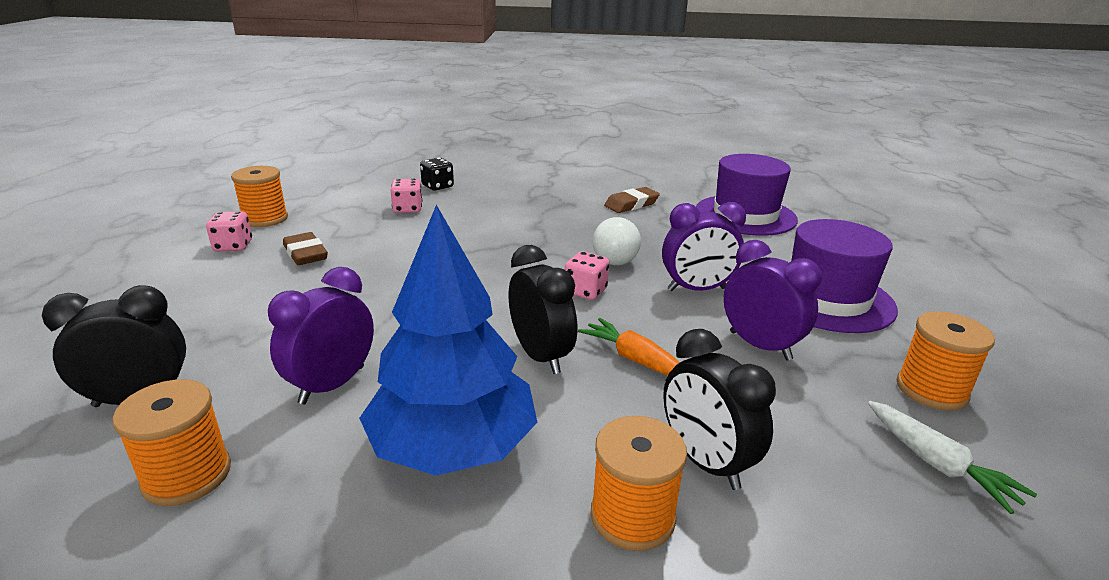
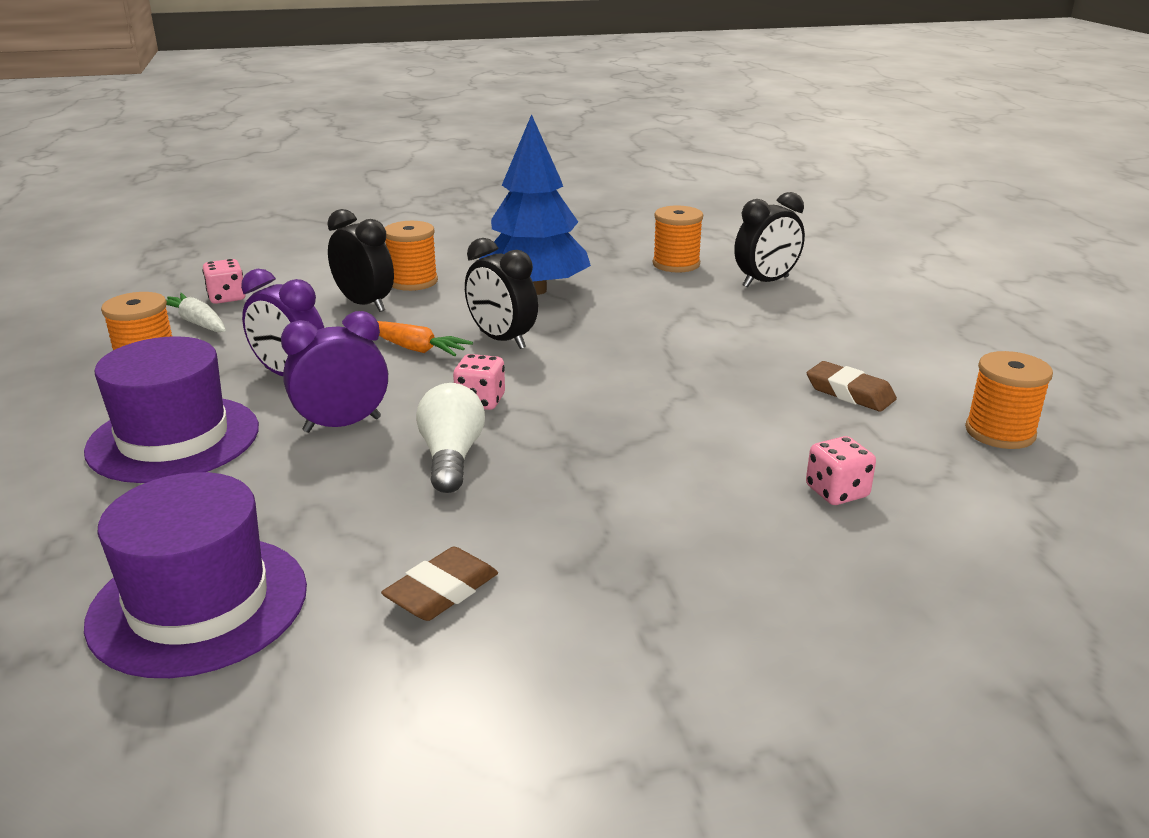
camera: 165 degrees right, 0 degrees up
(233, 246) = (948, 388): pink dice -> pink dice (227, 298)
(332, 385) = (650, 303): purple clock -> none
(437, 186) = (866, 568): black dice -> none

